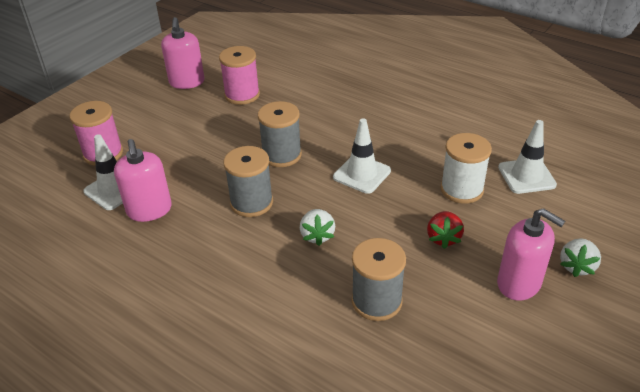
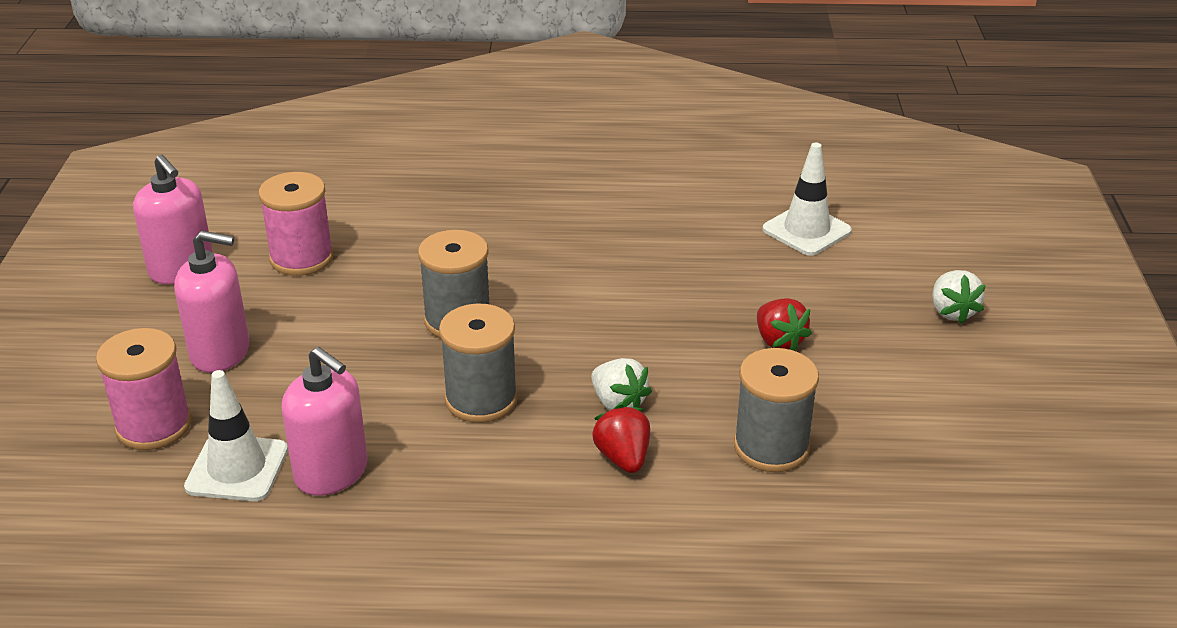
camera: 35 degrees left, 5 degrees down
(289, 268) = (623, 458): none -> red strawberry
(362, 174) = (599, 303): white traffic cone -> none
(461, 189) = (745, 275): white spool -> none
(519, 283) = (910, 356): pink soap dispenser -> pink soap dispenser (220, 352)

